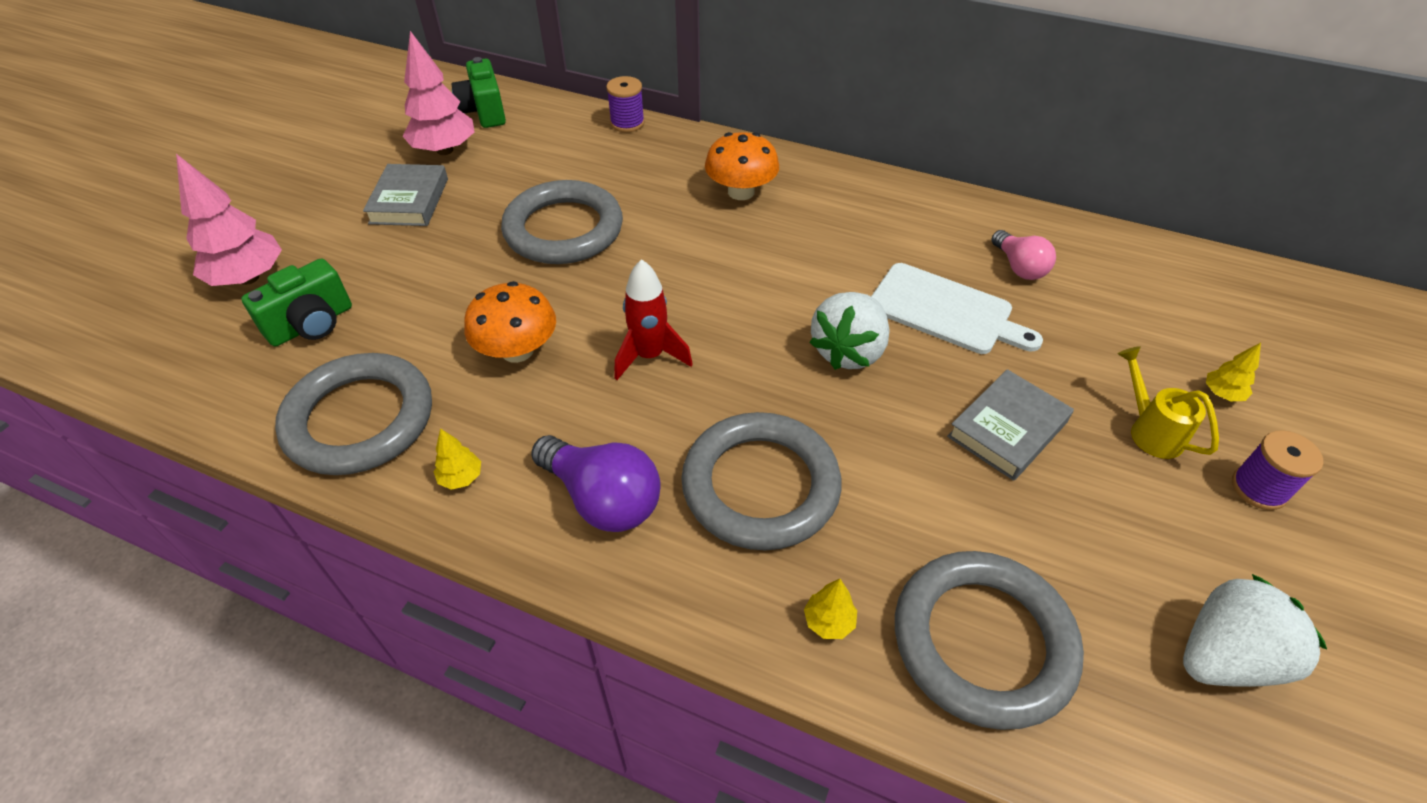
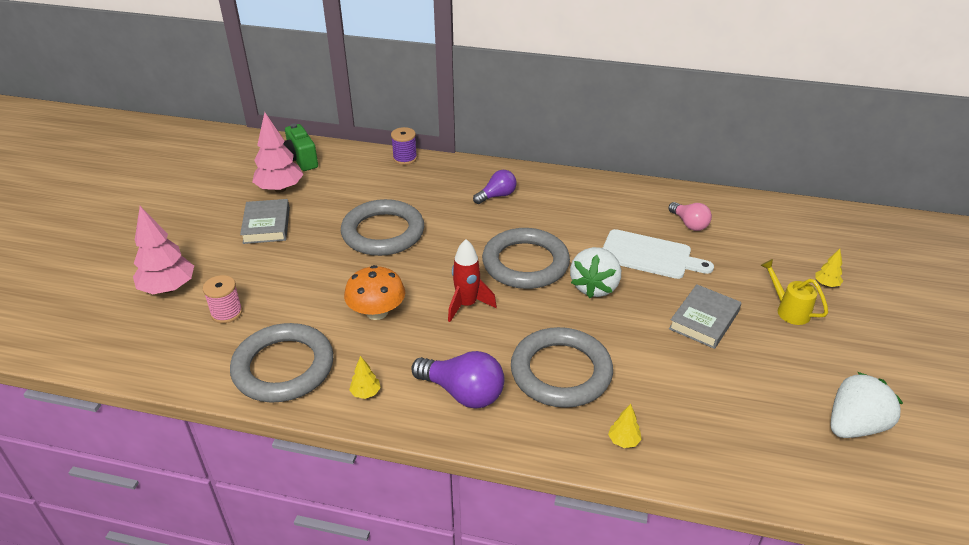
camera: 10 degrees left, 10 degrees down
(312, 324) = (226, 313): green camera -> pink spool
(741, 192) = (497, 196): orange mushroom -> purple light bulb
(982, 641) = (716, 438): grey ring -> grey ring (525, 263)
(1259, 488) = (857, 334): purple spool -> none

